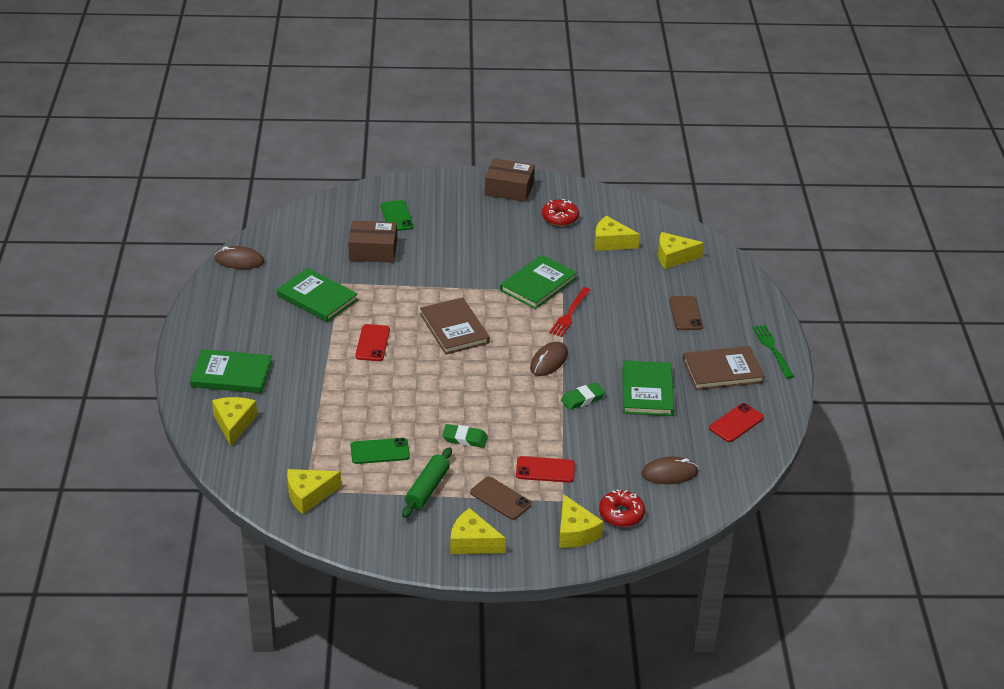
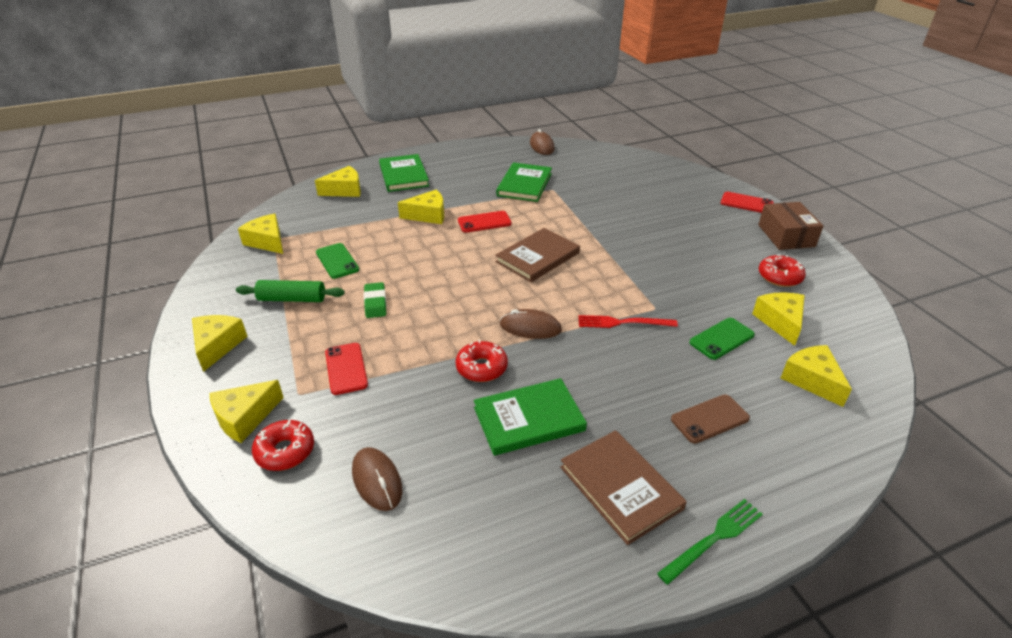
camera: 70 degrees right, 0 degrees up
(333, 376) = (428, 215): none -> yellow cheese
(373, 251) = (611, 192): brown box -> none
(397, 216) = (671, 191): green phone -> green phone (721, 339)
(500, 498) = (290, 348): brown phone -> none
(538, 284) = (652, 290): green book -> none
(582, 399) = (481, 368): green eraser -> red donut
(736, 423) = (515, 532): red phone -> red phone (746, 203)

